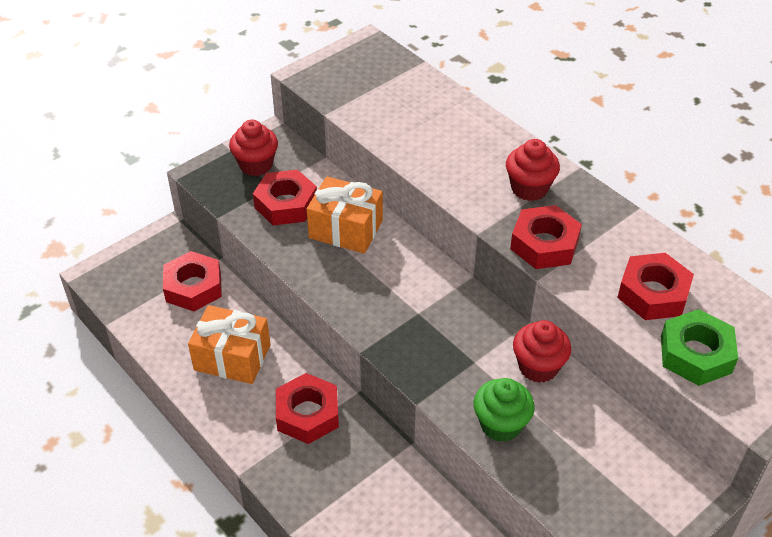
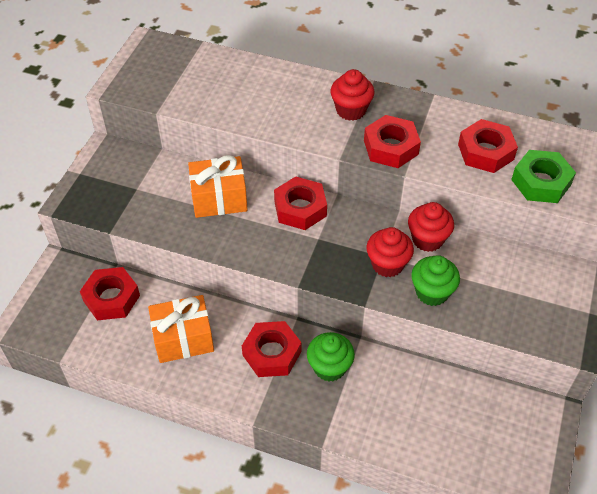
camera: 30 degrees left, 5 degrees up
(256, 165) = (110, 177): red cupcake -> red cupcake (387, 264)
(286, 204) = (157, 198): red nut -> red nut (300, 208)
(356, 457) = (329, 367): none -> green cupcake

